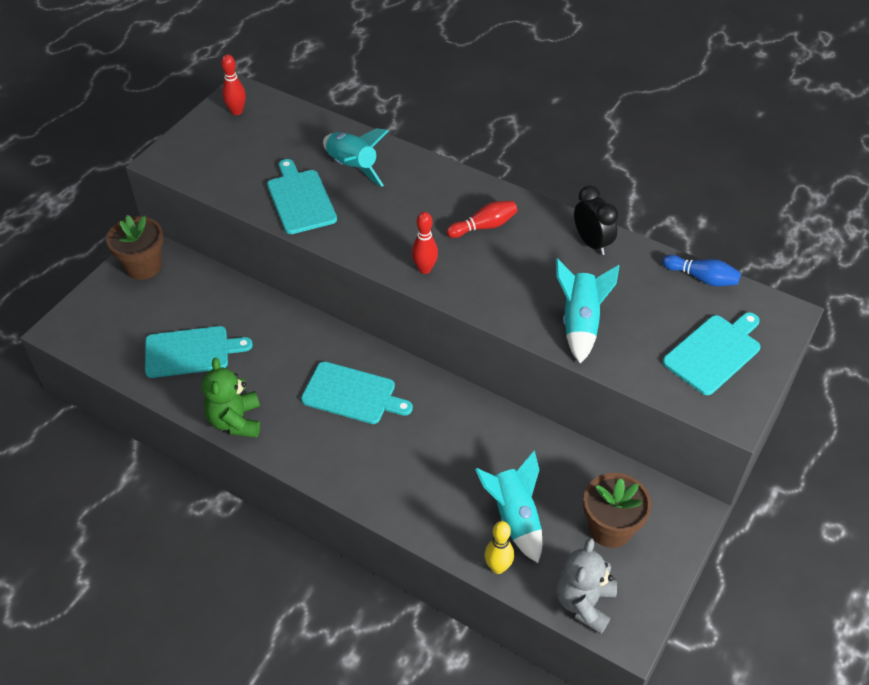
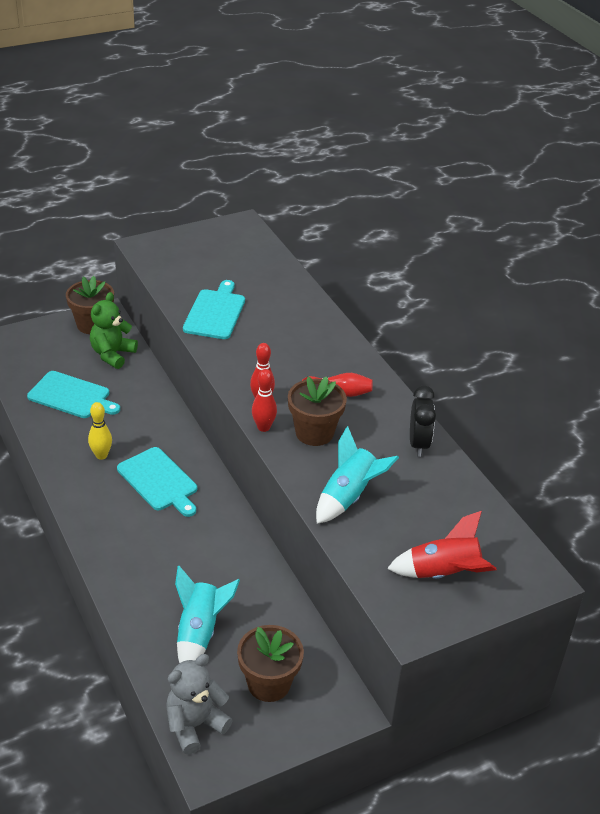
camera: 30 degrees right, 10 degrees down
(235, 421) = (59, 457): green teddy bear -> green teddy bear (112, 354)
(237, 111) = (227, 235): red bowling pin -> red bowling pin (263, 427)
(352, 167) = (276, 307): turquoise rocket -> none
(498, 277) = (314, 433): none -> brown flower pot
(498, 567) = (152, 660): yellow bowling pin -> yellow bowling pin (101, 455)
(701, 278) = (490, 513): blue bowling pin -> none
(714, 352) = (443, 573): turquoise cutting board -> red rocket

